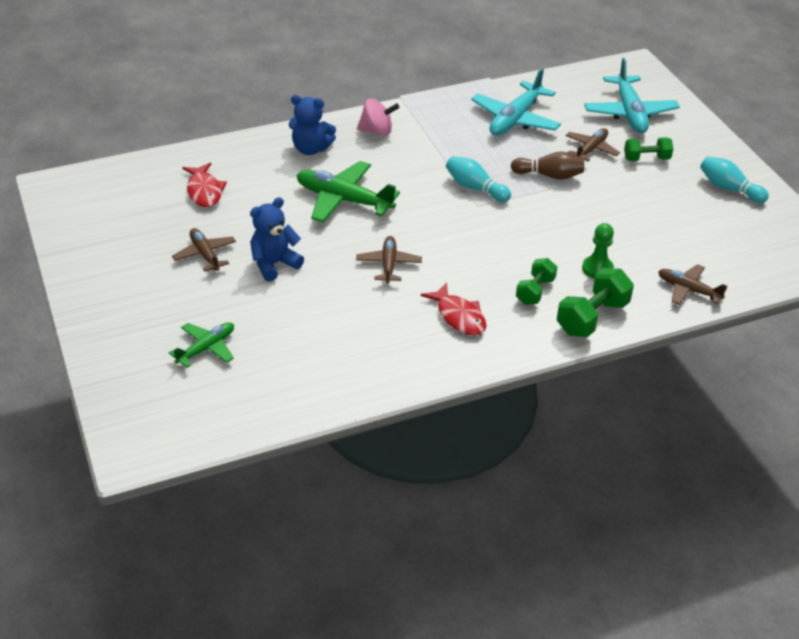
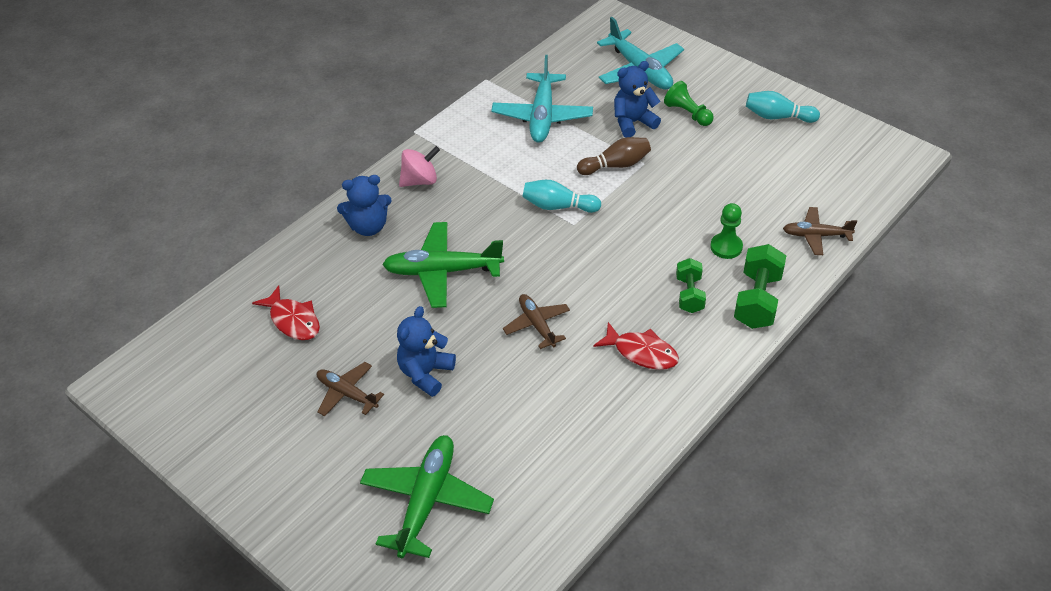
camera: 25 degrees left, 5 degrees up
(206, 348) = (426, 500): green plane -> green plane, size x1.69
(591, 149) = (633, 122): brown plane -> blue teddy bear
(646, 159) = (688, 113): green dumbbell -> green pawn

